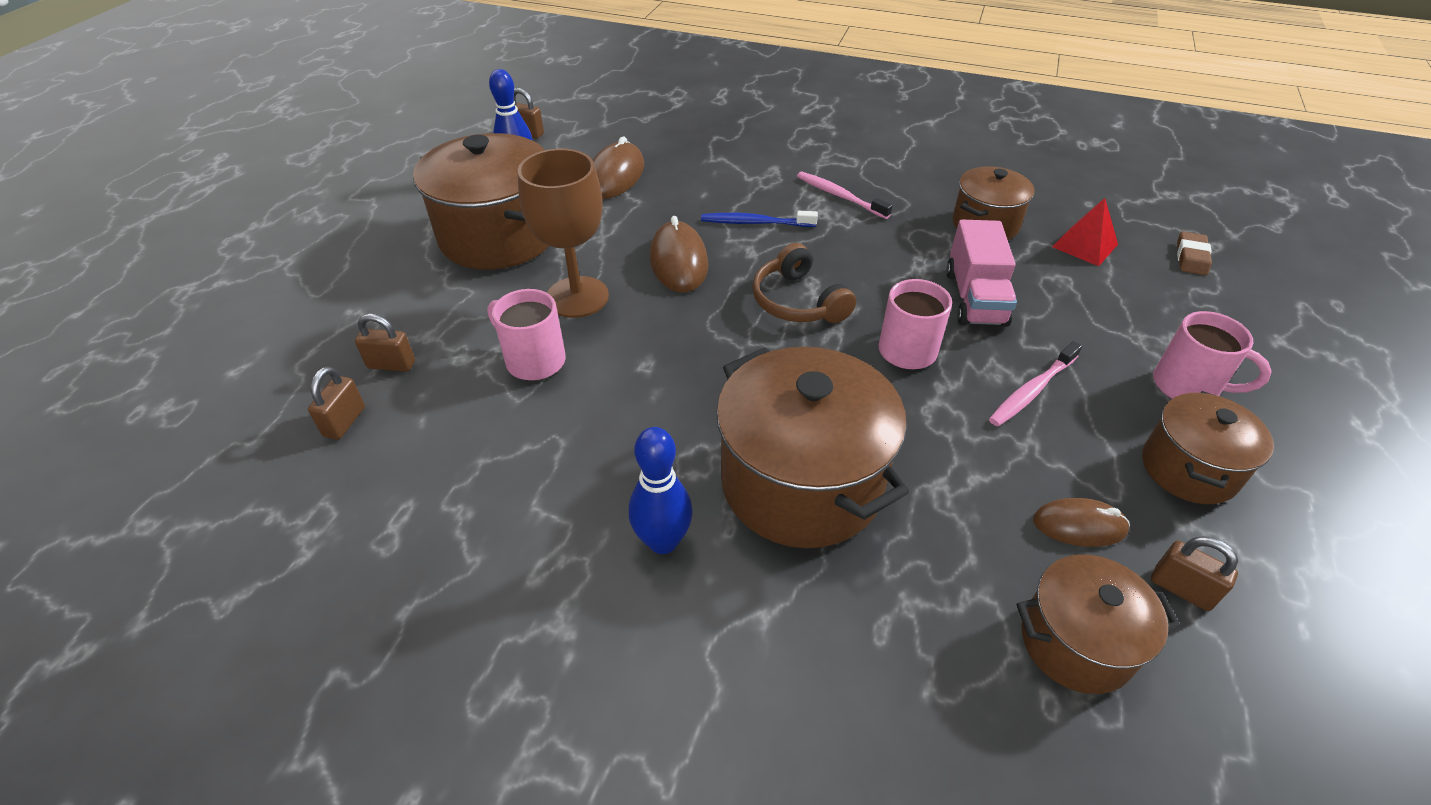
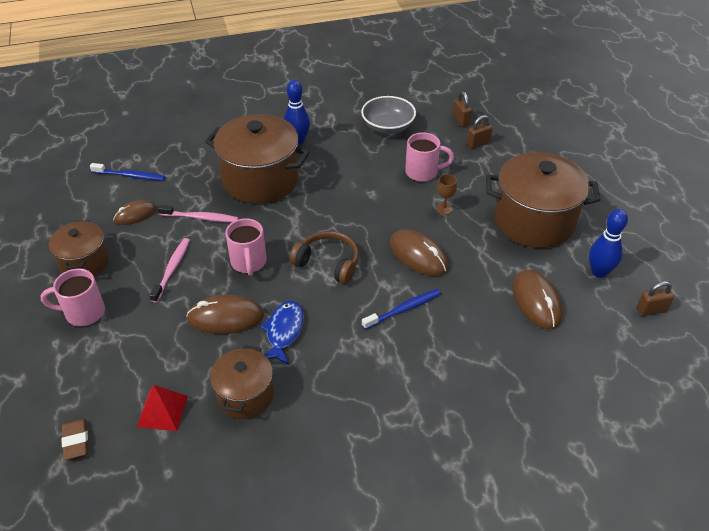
camera: 145 degrees right, 0 degrees up
(472, 478) = (388, 127): none -> grey bowl
(577, 297) = (444, 209): brown goblet -> brown goblet, size x0.42
(840, 196) = (369, 368): pink toothbrush -> pink toothbrush (200, 218)
(909, 257) = (284, 331): none -> blue fish
(975, 298) = (226, 318): pink truck -> brown mouse
(1076, 642) = (130, 176): brown pot -> blue toothbrush
(1181, 589) = (89, 209): brown padlock -> none

